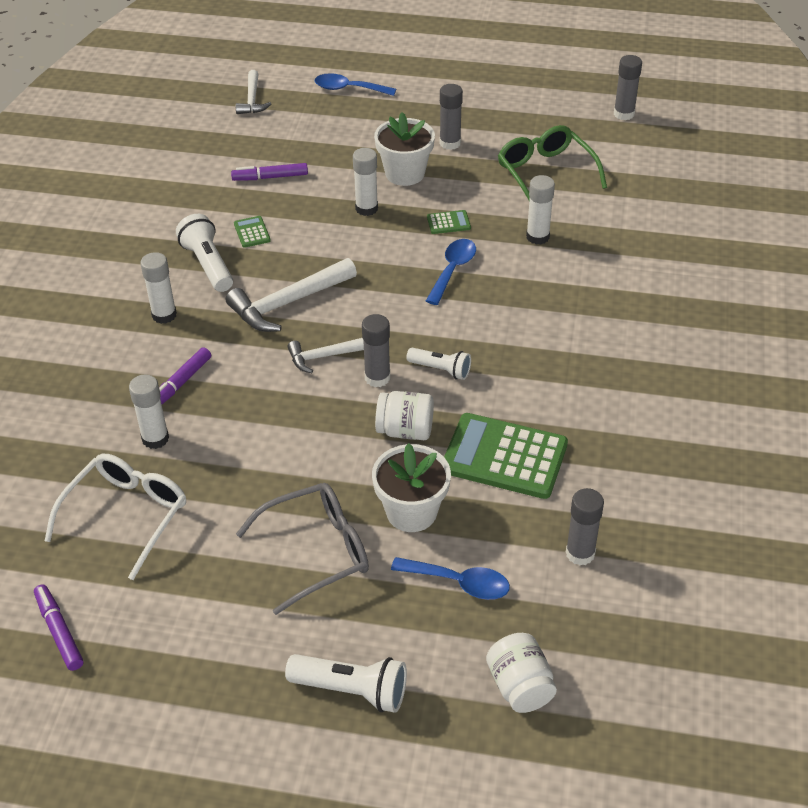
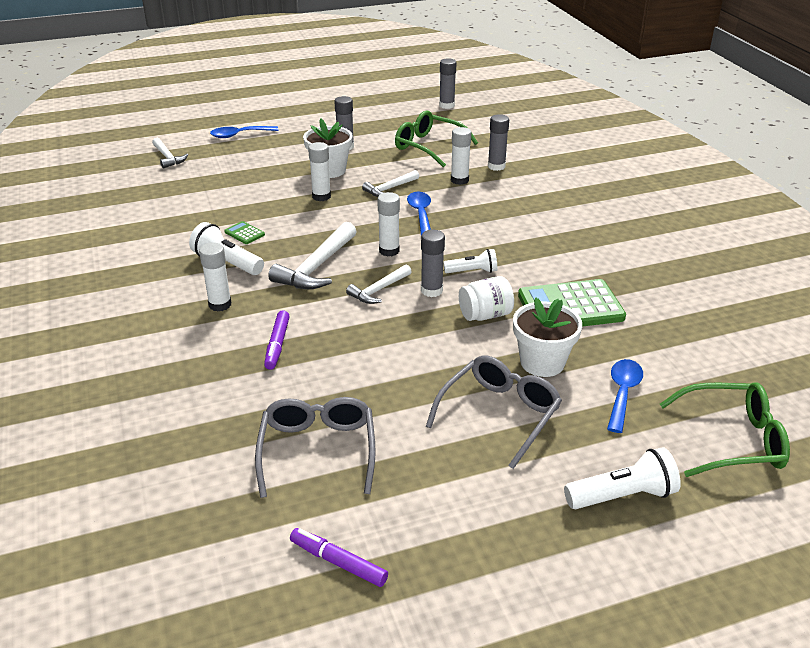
camera: 30 degrees left, 10 degrees down
(126, 515) = (318, 450): white glasses -> grey glasses
(155, 438) = (291, 388): white glue stick -> white glue stick (389, 250)
(270, 177) = (227, 198): purple marker -> none
(448, 223) = (390, 189): green calculator -> white hammer
(459, 583) = (622, 393): blue spoon -> blue spoon turned 60 degrees counterclockwise
(520, 686) = (732, 440): white jar -> green glasses
(580, 553) = (680, 344): grey glue stick -> grey glue stick (496, 166)

